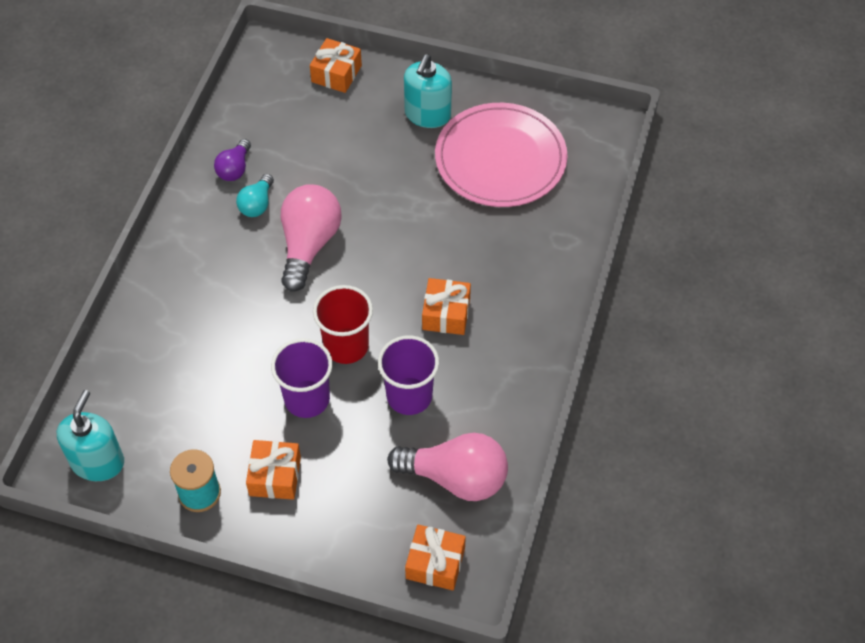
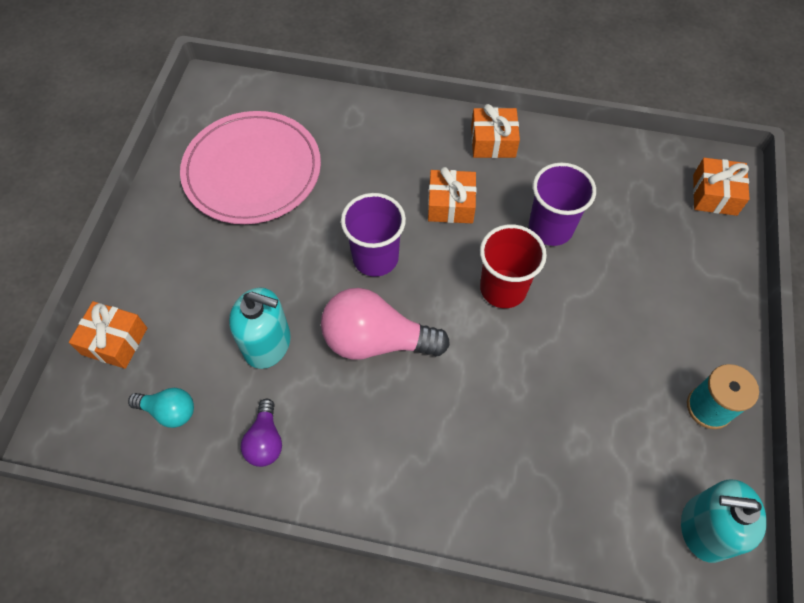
camera: 95 degrees left, 5 degrees up
(234, 169) = (265, 441): purple light bulb -> purple light bulb turned 75 degrees clockwise
(257, 204) = (320, 405): turquoise light bulb -> turquoise light bulb (169, 411)
(275, 476) = (668, 336): orange gift -> orange gift (493, 141)
(307, 399) = (573, 318): purple cup -> purple cup (375, 258)
(427, 114) = (187, 240): turquoise soap dispenser -> turquoise soap dispenser (267, 343)
(456, 478) = (627, 185): pink light bulb -> none

